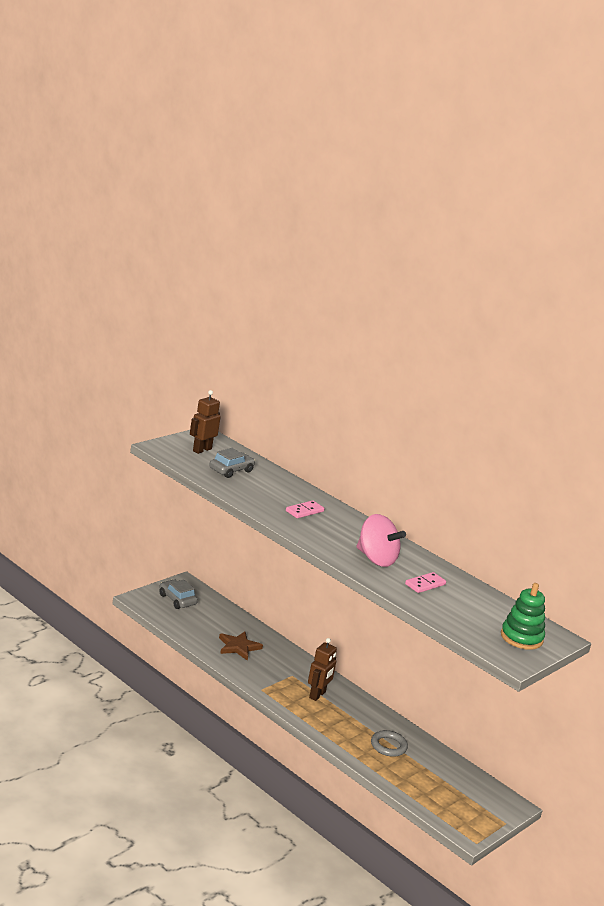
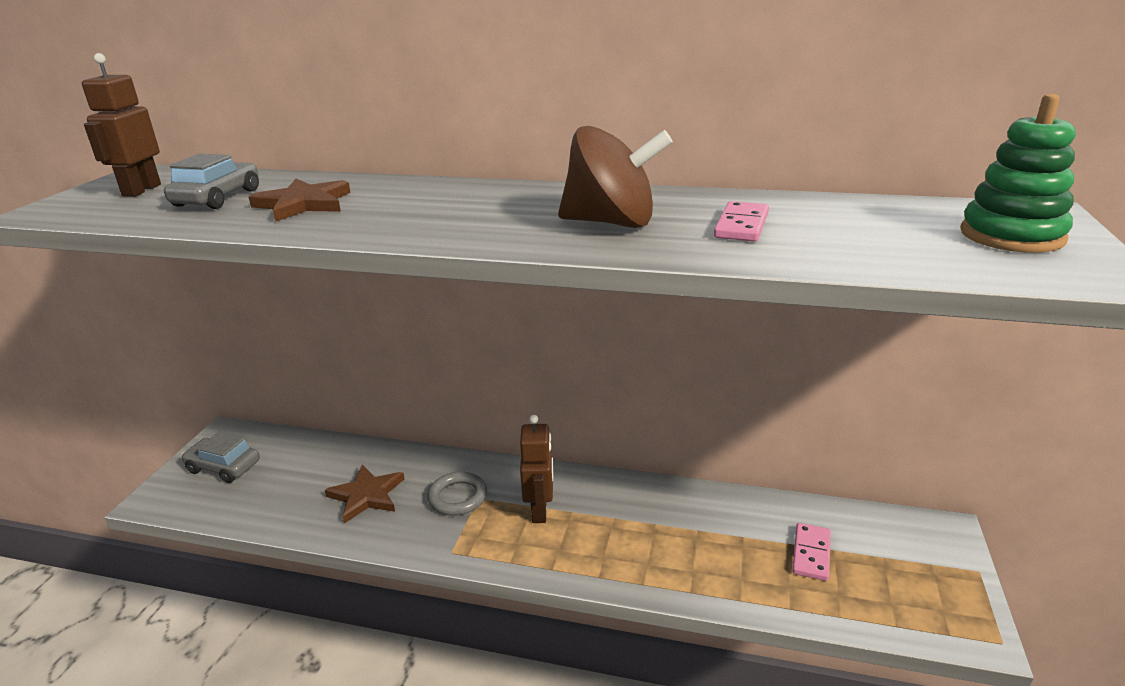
camera: 25 degrees left, 5 degrees up
(263, 491) = (303, 204): none -> brown star
(304, 511) = (405, 205): pink domino -> pink domino (811, 553)
(376, 559) = (611, 223): pink spinning top -> brown spinning top
(388, 746) = (708, 538): grey ring -> grey ring (457, 497)

